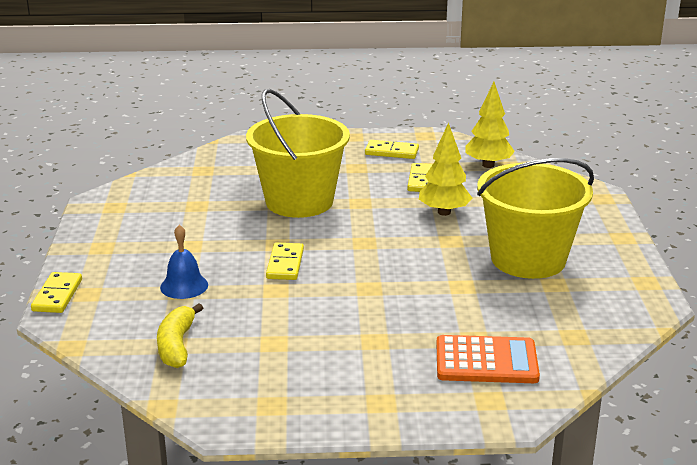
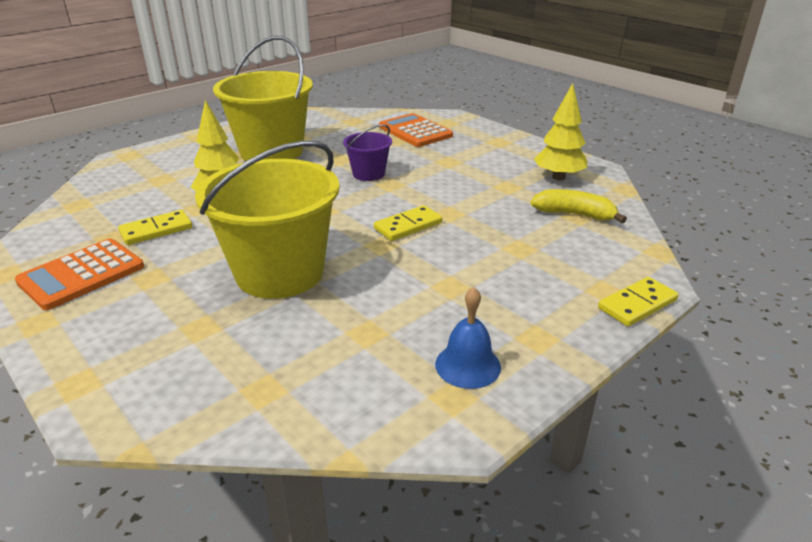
camera: 130 degrees left, 5 degrees up
(176, 345) = (575, 214): yellow banana -> yellow banana turned 120 degrees counterclockwise
(184, 286) = (511, 251): blue bell -> blue bell (468, 365)
(391, 152) = (81, 274): yellow domino -> orange calculator
(406, 286) = (368, 174): none -> purple bucket
(488, 165) = (85, 213): yellow tree -> yellow tree (558, 177)

